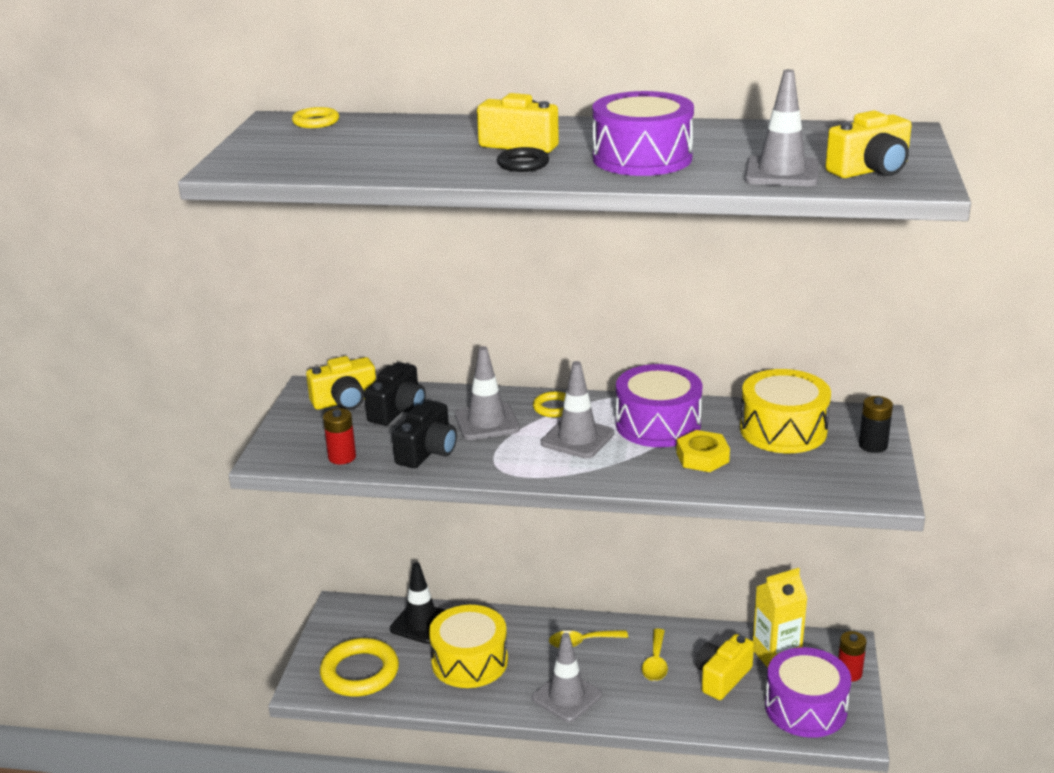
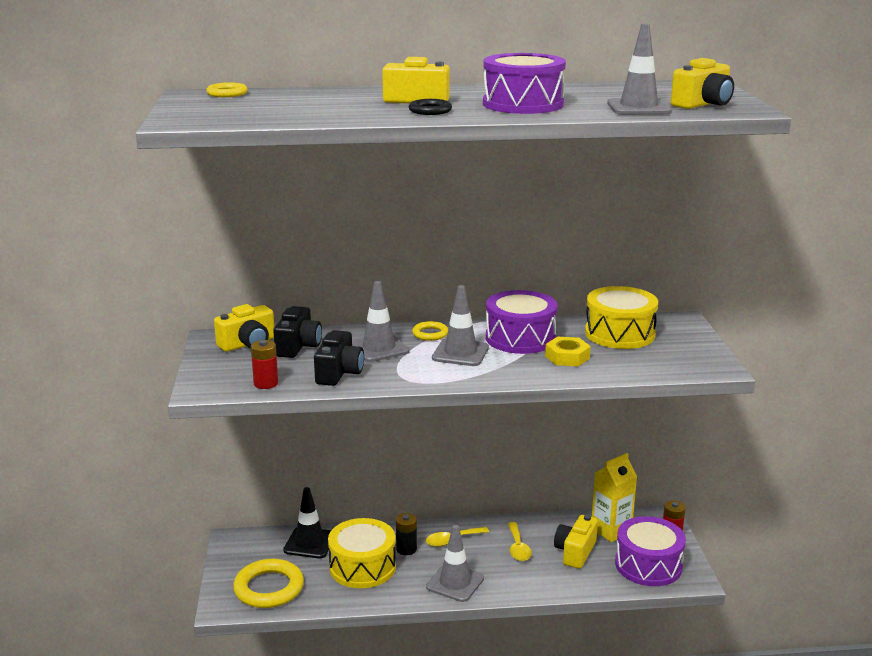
camera: 15 degrees left, 5 degrees down
(873, 445) = (692, 338): black battery -> black battery (406, 549)

